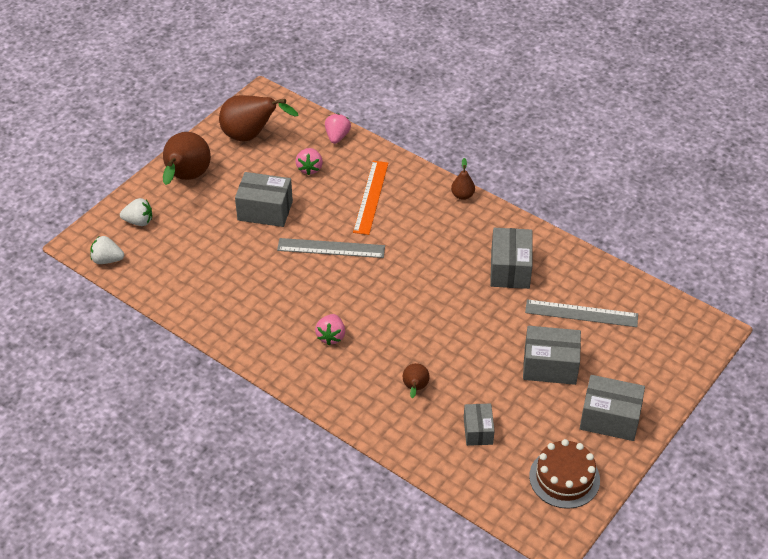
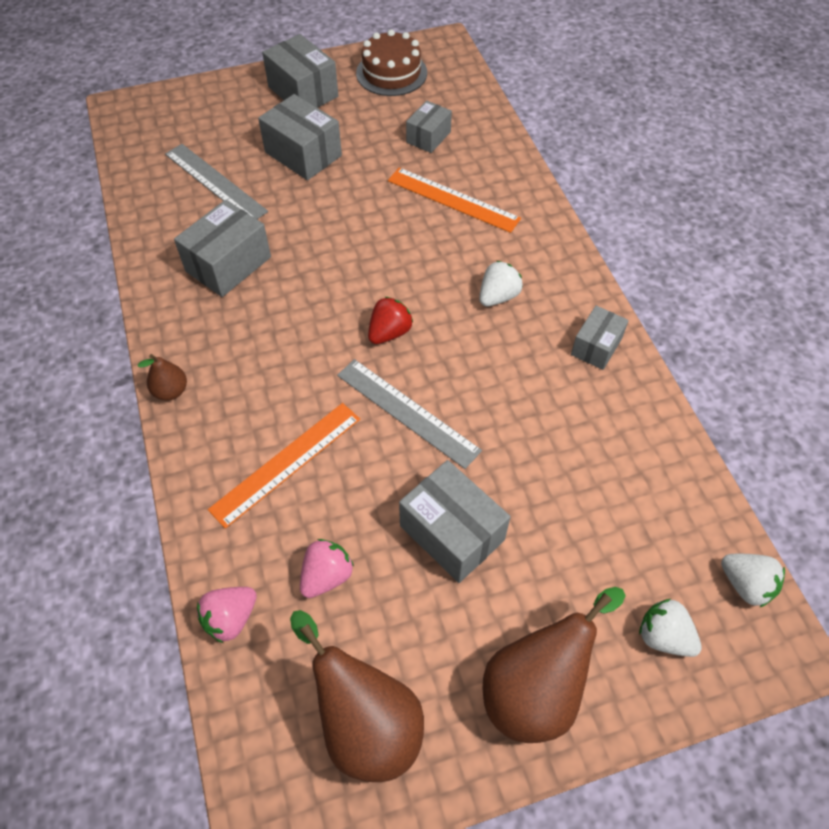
camera: 145 degrees left, 10 degrees up
(249, 337) = (596, 347): none -> grey box
(331, 336) = (498, 296): pink strawberry -> white strawberry
(377, 281) = (389, 332): none -> red strawberry
(415, 388) = (453, 199): brown pear -> orange ruler

